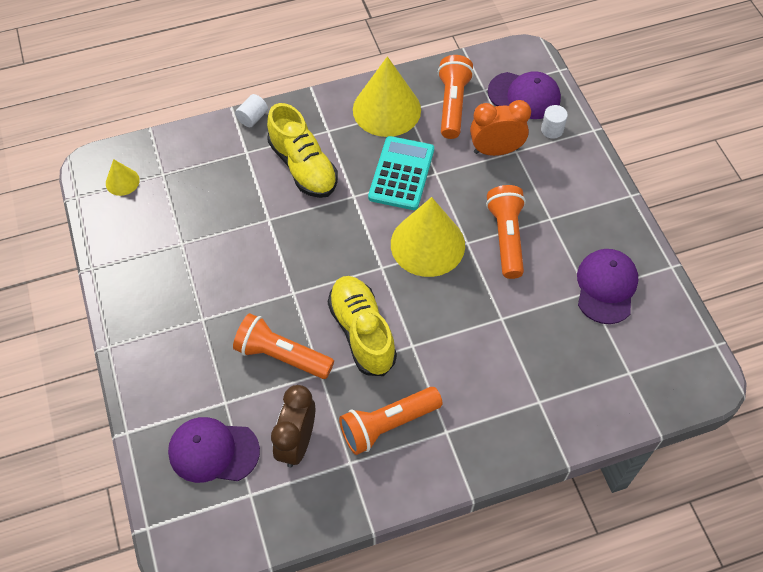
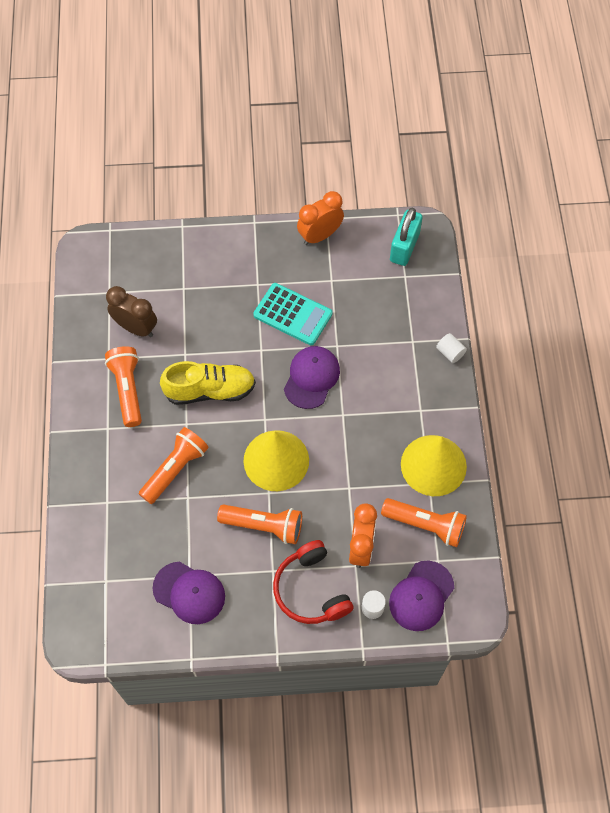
camera: 105 degrees right, 5 degrees up
(118, 269) = (320, 235): none -> orange clock
(122, 181) = (404, 247): yellow cone -> turquoise padlock
(213, 451) = (149, 275): purple cap -> purple cap (311, 378)
(281, 355) = (209, 331): orange flashlight -> orange flashlight (175, 469)
(303, 167) = (384, 382): yellow shoe -> none
(401, 173) = (356, 459): turquoise calculator -> turquoise calculator (293, 314)
(556, 181) = (311, 590): none -> red headphones

